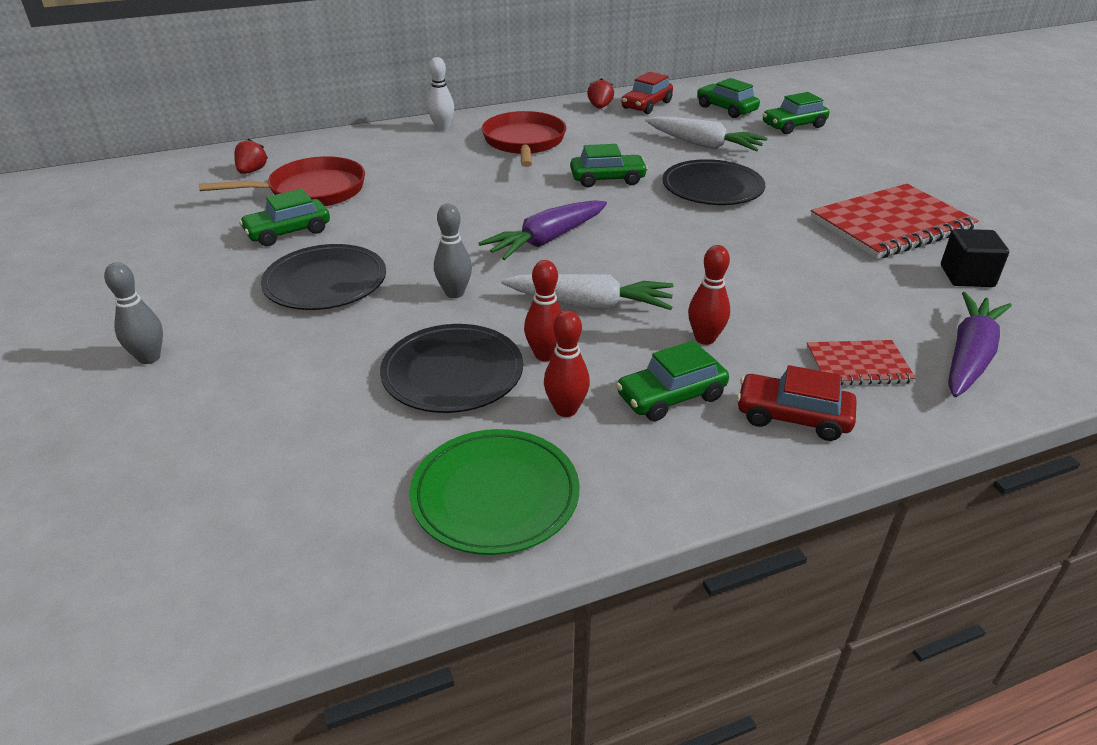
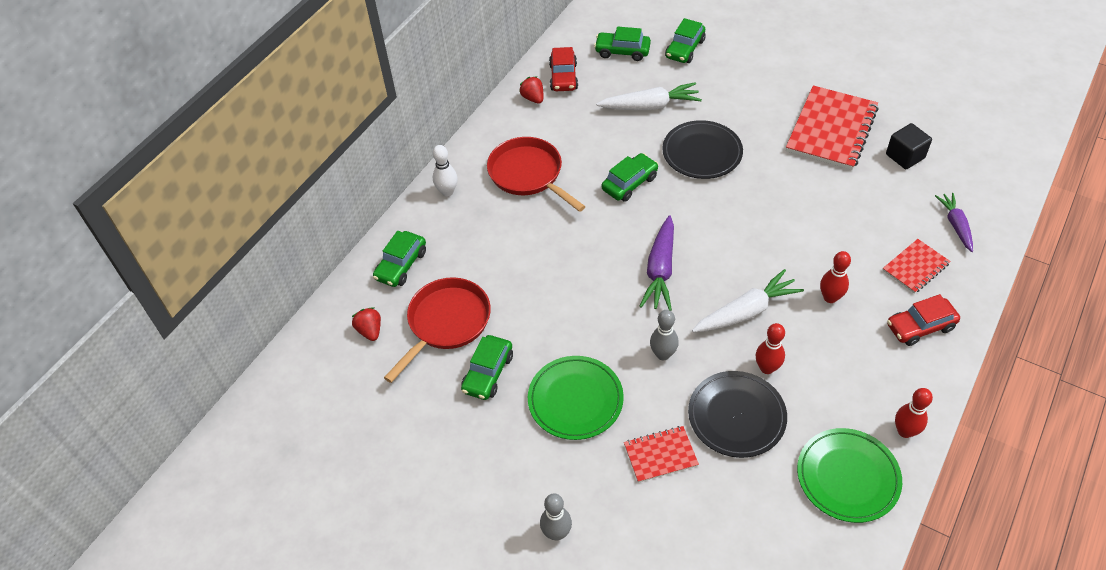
camera: 35 degrees left, 15 degrees up
(325, 282) = (575, 400): black plate -> green plate
(330, 359) = (660, 455): none -> red notebook
(566, 409) = (819, 399): red bowling pin -> red bowling pin (905, 431)
(671, 397) = (856, 353): green car -> green car (401, 265)
(969, 356) = (955, 225): purple carrot -> purple carrot, size x0.65

